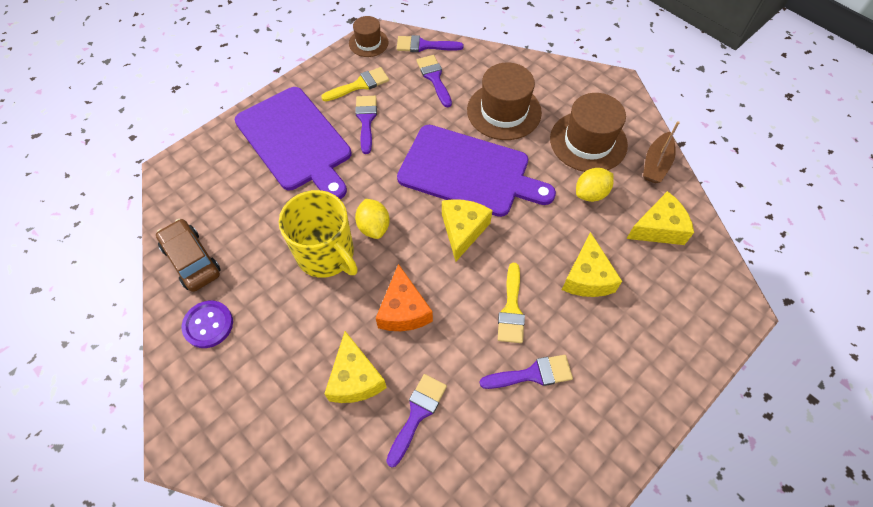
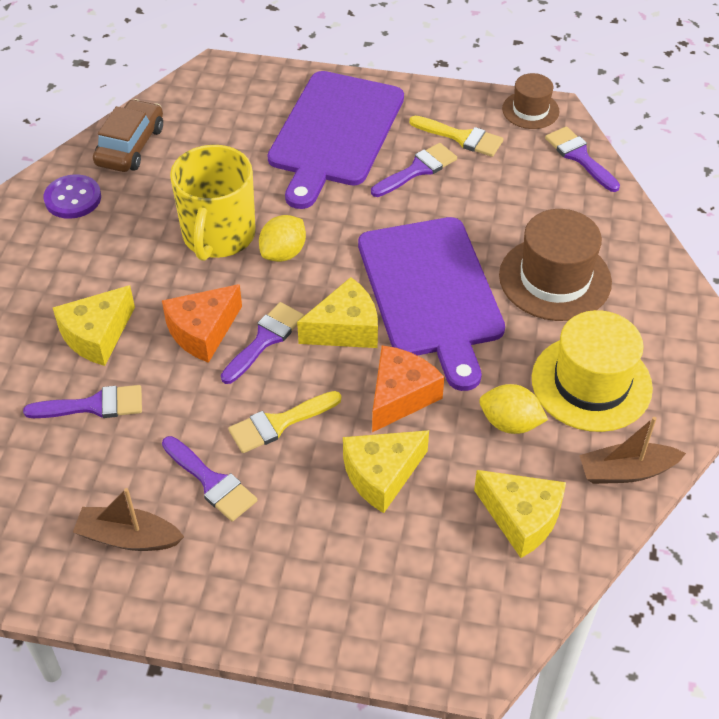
camera: 55 degrees right, 10 degrees down
(434, 78) = (539, 191): purple brush -> purple brush (265, 339)
(535, 233) = (400, 396): none -> orange cheese
(545, 451) = (128, 537): none -> brown boat
(588, 142) = (591, 383): brown hat -> yellow hat

